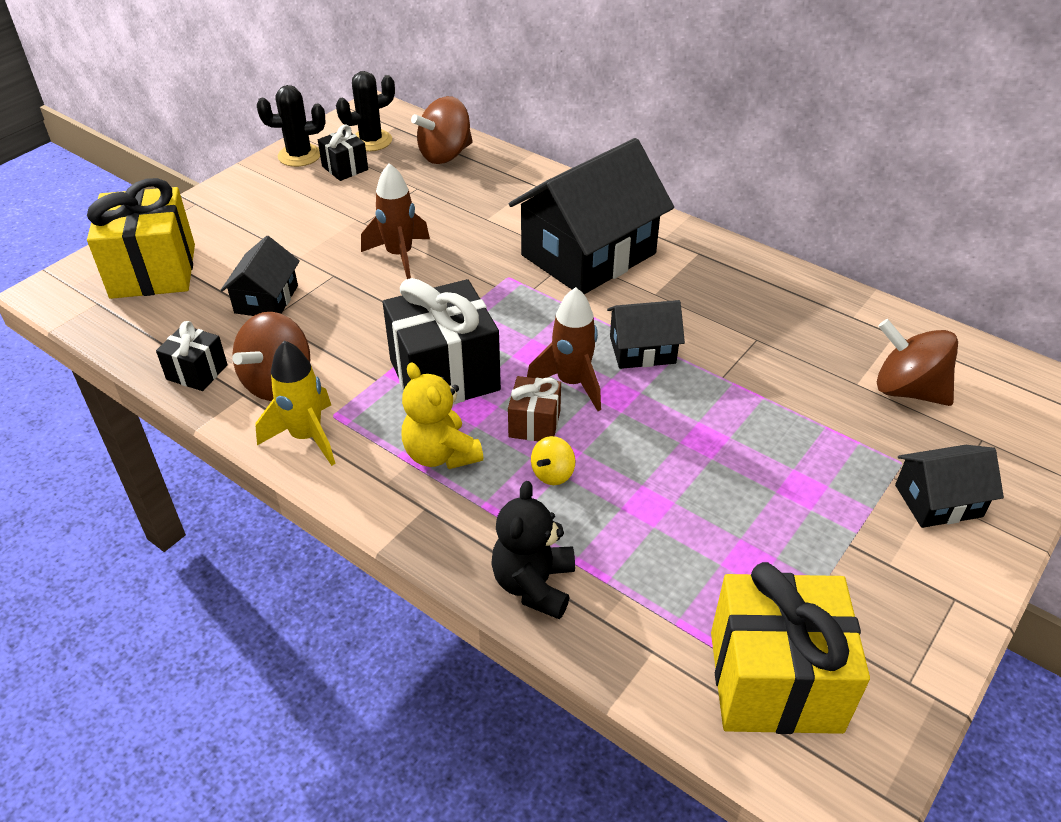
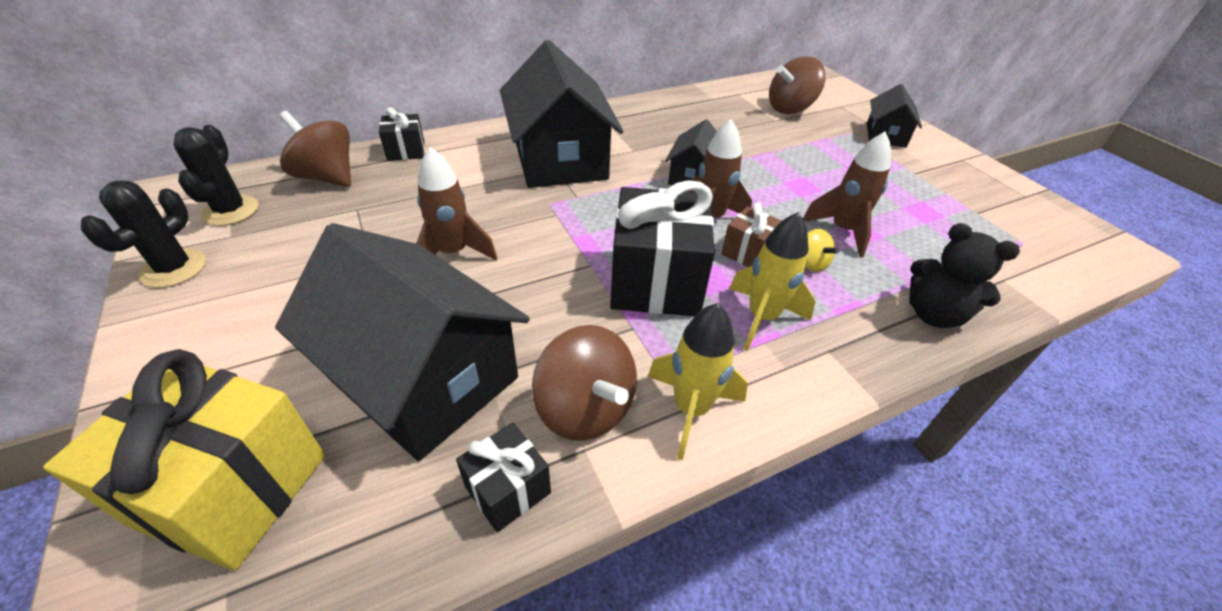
camera: 65 degrees left, 0 degrees up
(266, 299) = (423, 377): black house -> black house, size x2.01
(345, 168) = (253, 243): black gift -> black gift (406, 151)
(441, 454) = (762, 318): yellow teddy bear -> yellow rocket
(445, 155) = (327, 177): brown spinning top -> brown spinning top turned 135 degrees clockwise
(637, 489) = (843, 231): none -> brown rocket
(774, 681) = (1028, 240): yellow gift -> none

